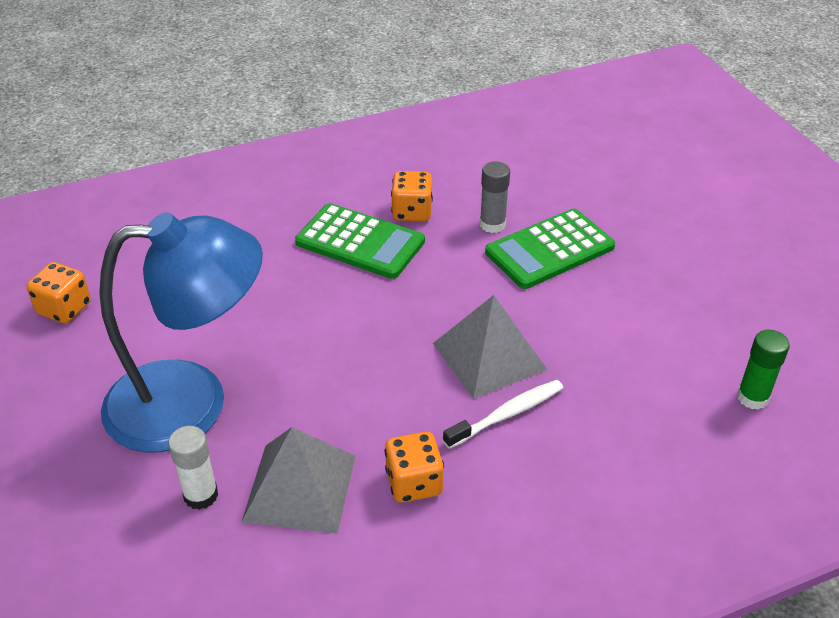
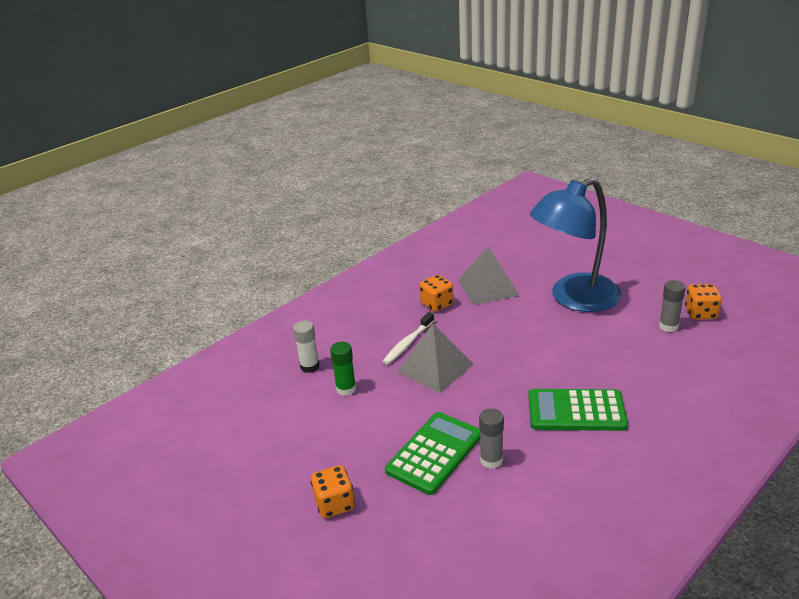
camera: 160 degrees right, 10 degrees down
(129, 305) = (668, 326): none -> grey glue stick
(201, 495) = (528, 273): white glue stick -> white glue stick (309, 366)
(412, 212) = (561, 449): orange dice -> orange dice (334, 504)
(752, 397) = (267, 395): green glue stick -> green glue stick (346, 389)

